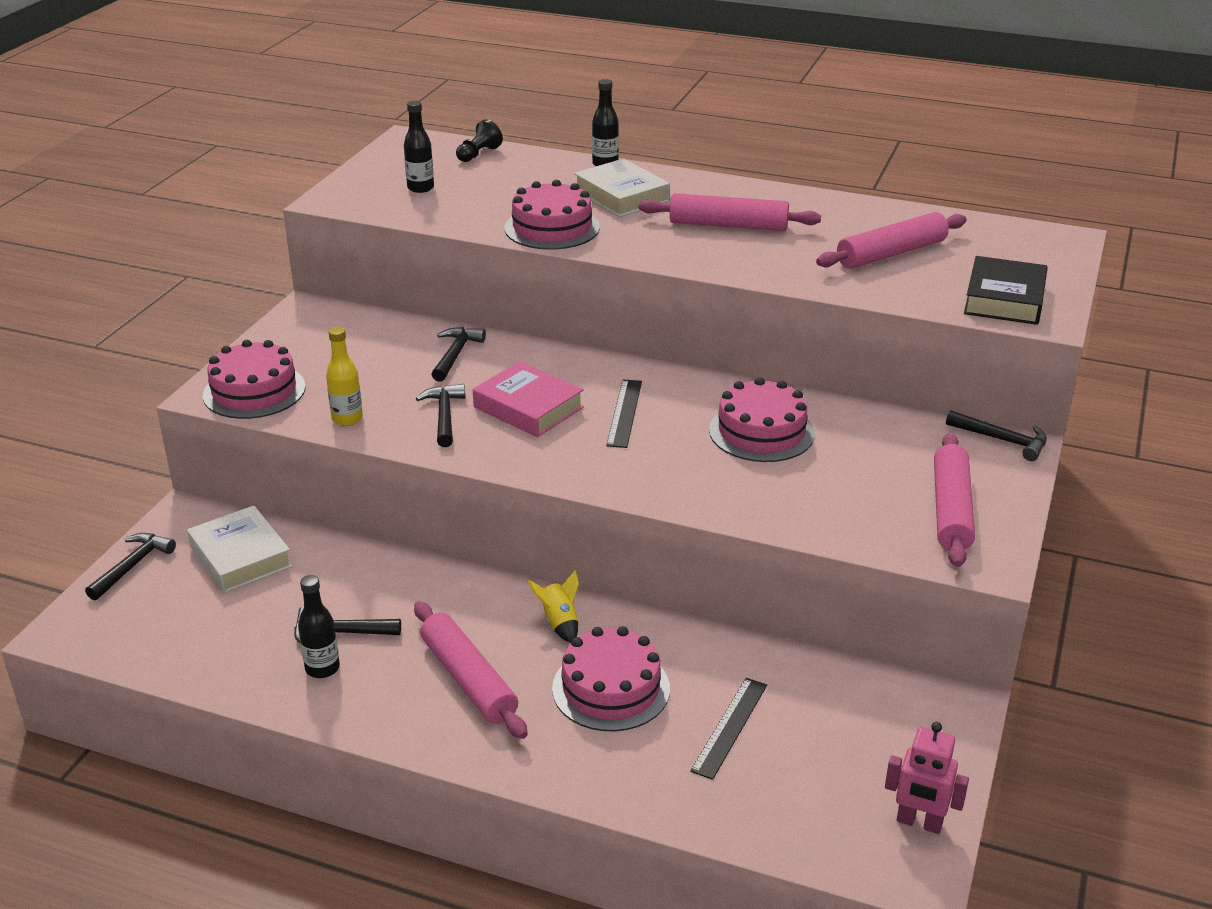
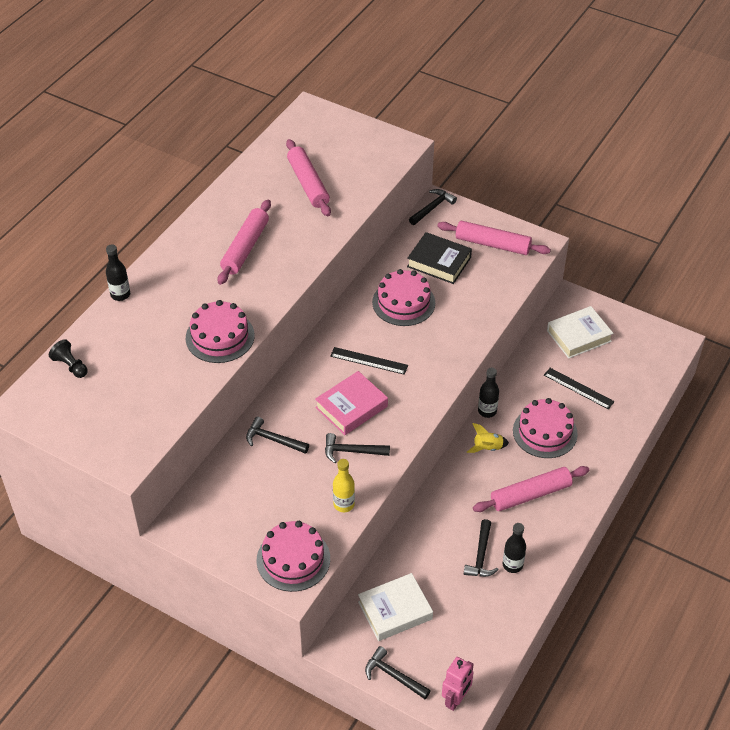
camera: 80 degrees left, 15 degrees up
(420, 188) = (123, 406): black bottle -> black bottle (487, 411)
(621, 196) = (179, 293): white book -> white book (579, 336)
(919, 823) = (646, 333): pink robot -> pink robot (456, 699)
(1004, 299) = (377, 153): black book -> black book (439, 262)

